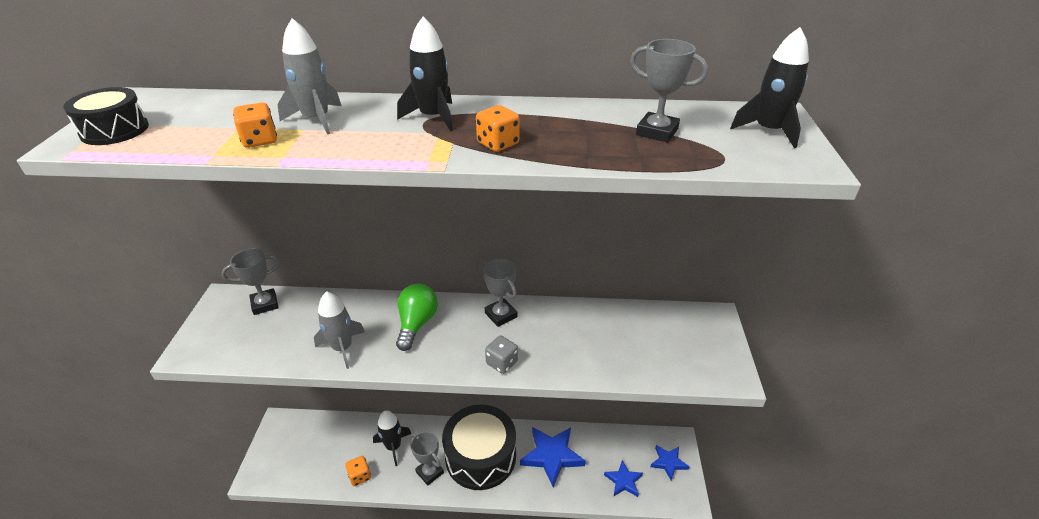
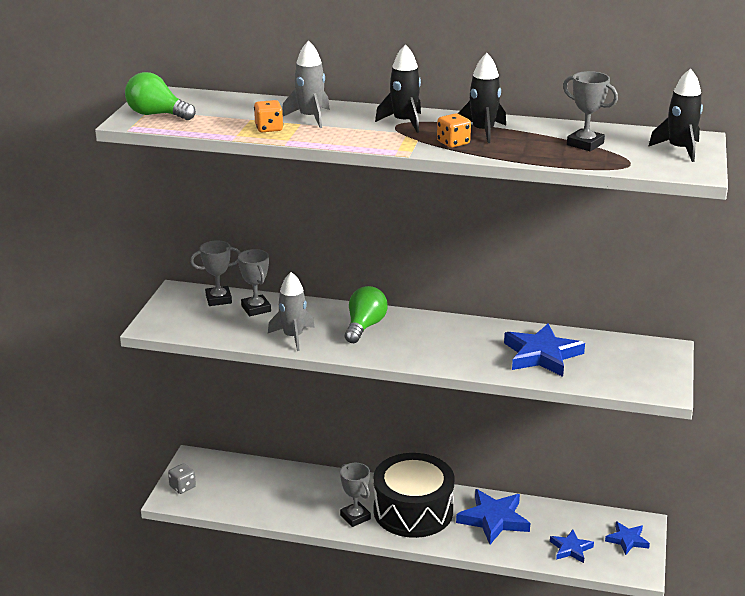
camera: 10 degrees right, 10 degrees down
(115, 130) = (157, 115): black drum -> green light bulb
(360, 476) = (279, 511): orange dice -> none
(393, 446) = (317, 492): black rocket -> black rocket (483, 131)
(501, 315) = (448, 327): grey trophy -> grey trophy (256, 308)
(502, 363) = (443, 361): grey dice -> grey dice (182, 487)
(599, 341) = (542, 355): none -> blue star

